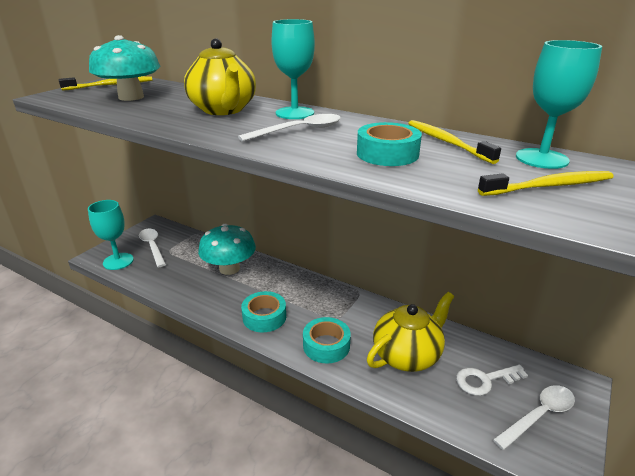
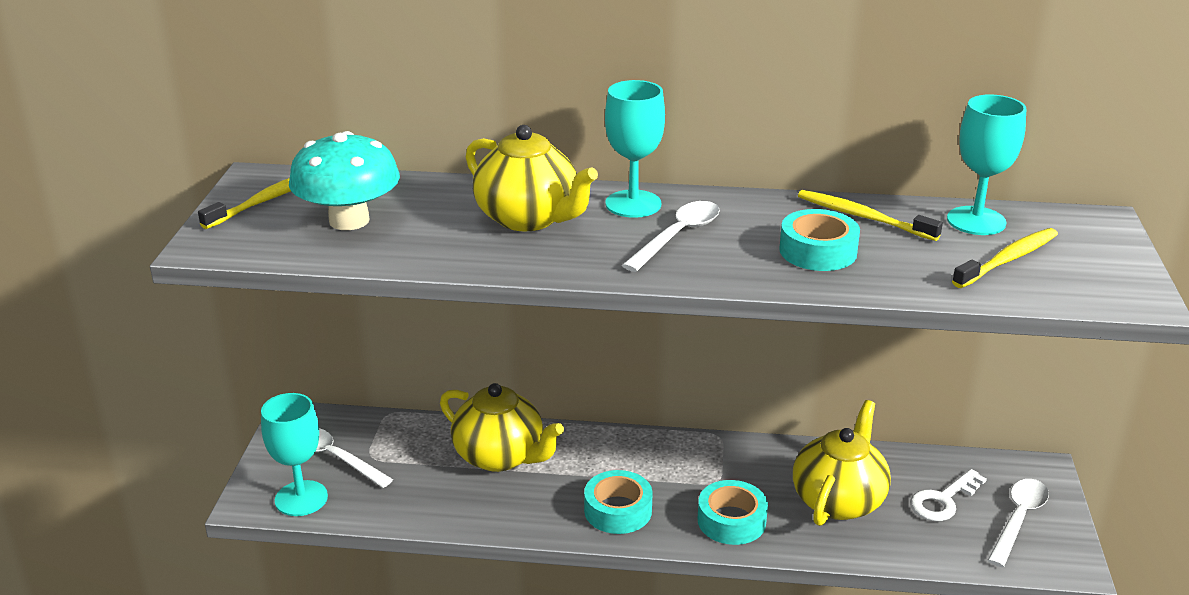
camera: 25 degrees left, 0 degrees up
(229, 268) = (500, 456): turquoise mushroom -> yellow teapot

